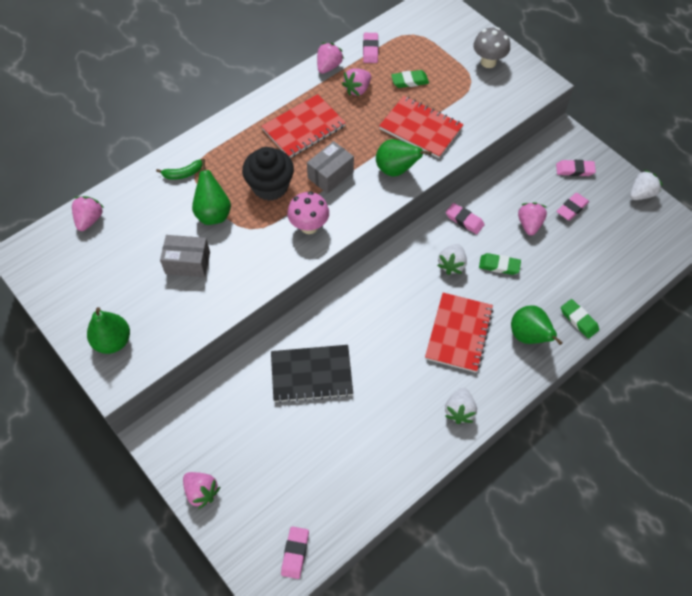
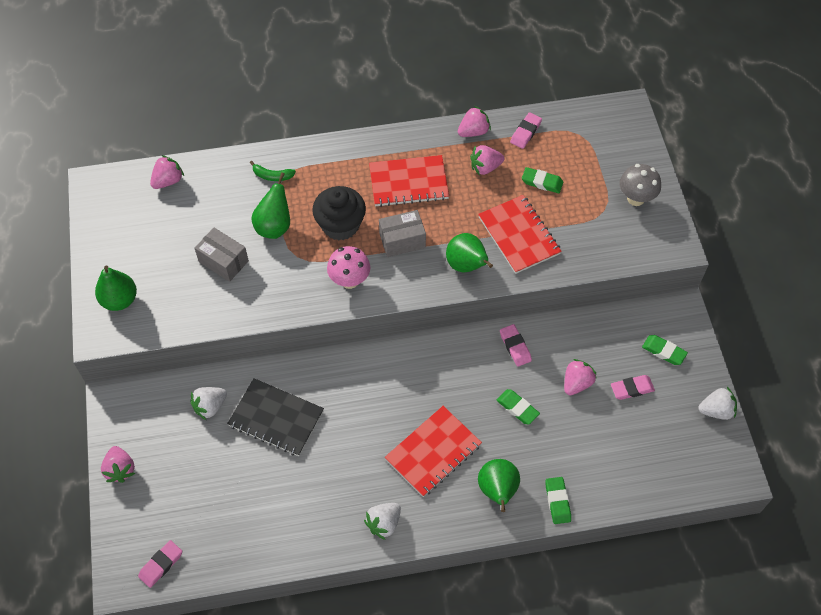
camera: 30 degrees right, 0 degrees up
(451, 265) = (472, 383): white strawberry -> white strawberry (210, 406)
(574, 170) = (664, 351): pink eraser -> green eraser

